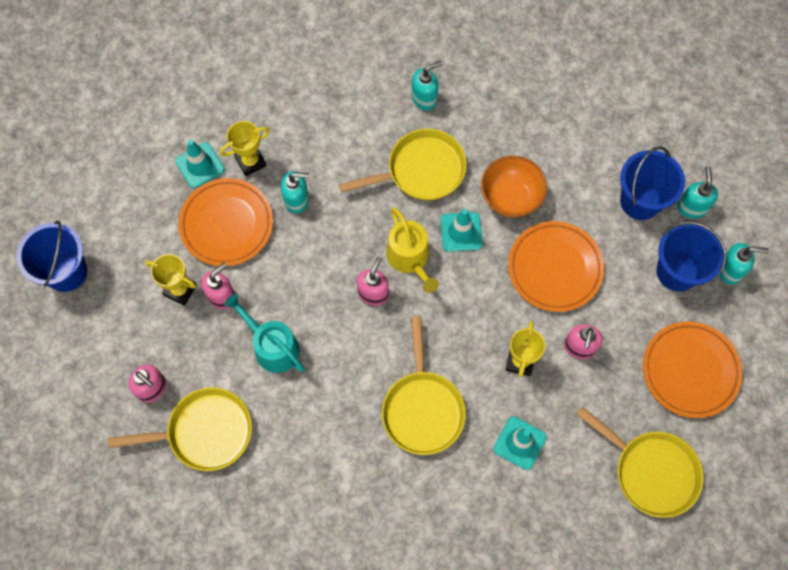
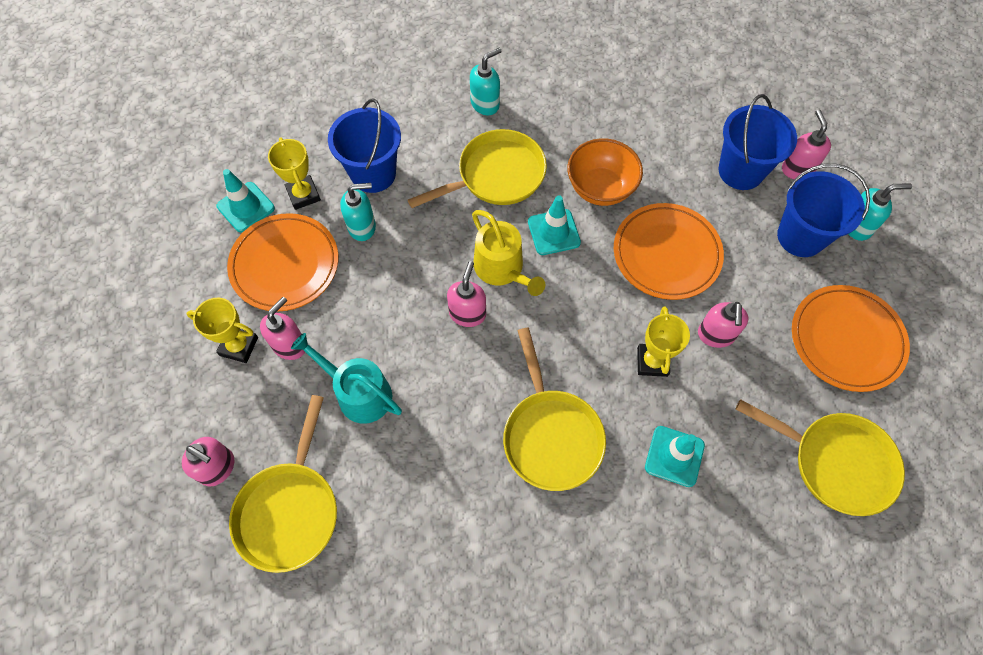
camera: 10 degrees left, 5 degrees down
(66, 272) = (98, 348): blue bucket -> blue bucket (373, 173)
(204, 432) = (290, 510): yellow pan -> yellow pan turned 120 degrees clockwise
(250, 161) = (303, 195): yellow trophy -> yellow trophy turned 75 degrees counterclockwise
(692, 207) = (797, 169): turquoise soap dispenser -> pink soap dispenser

